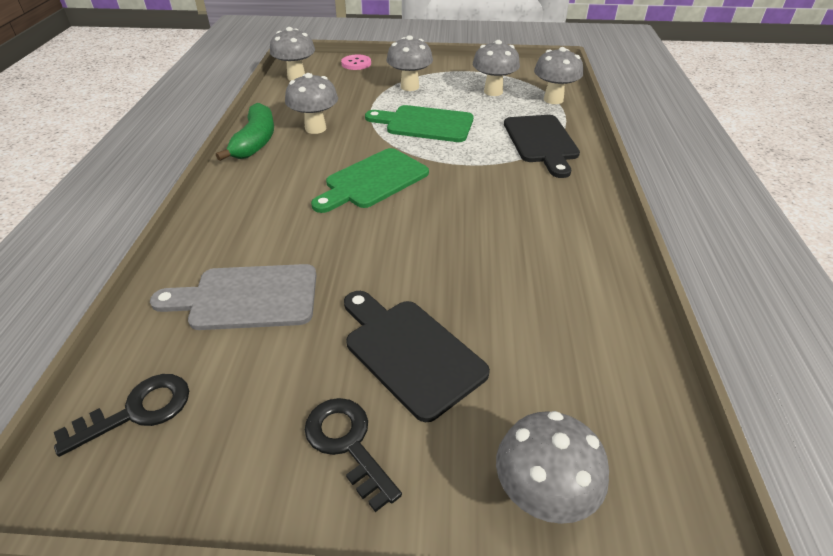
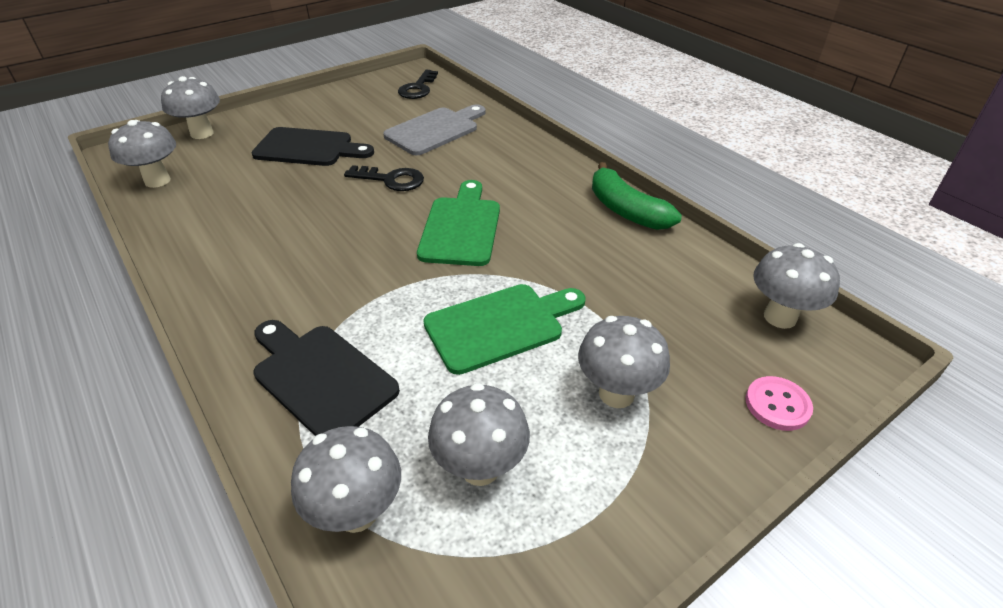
camera: 140 degrees right, 0 degrees up
(315, 128) = (604, 252): grey mushroom -> grey mushroom (157, 181)
(347, 443) = (309, 114): black key -> black key (391, 180)

